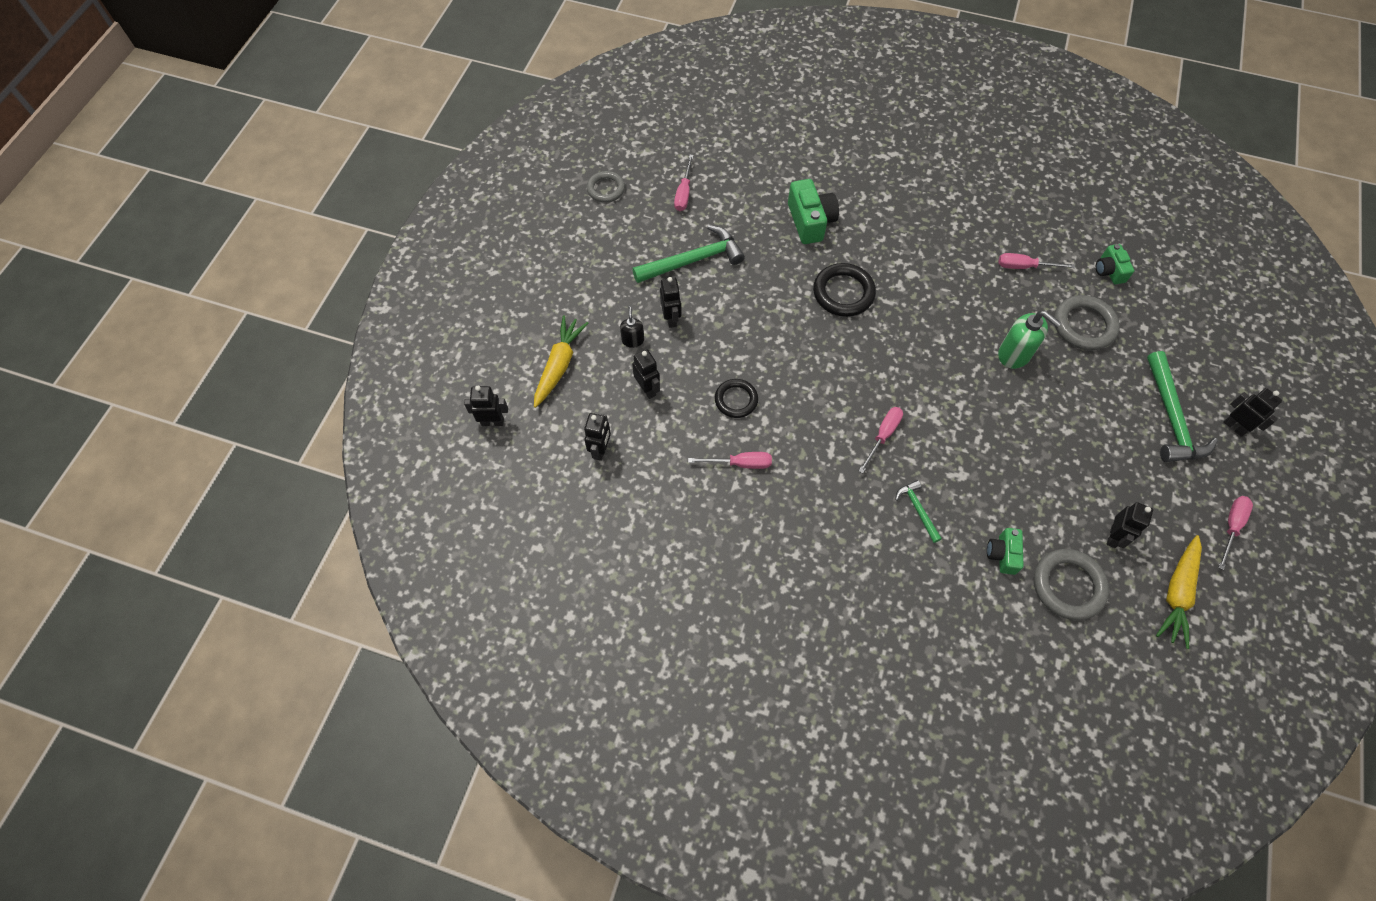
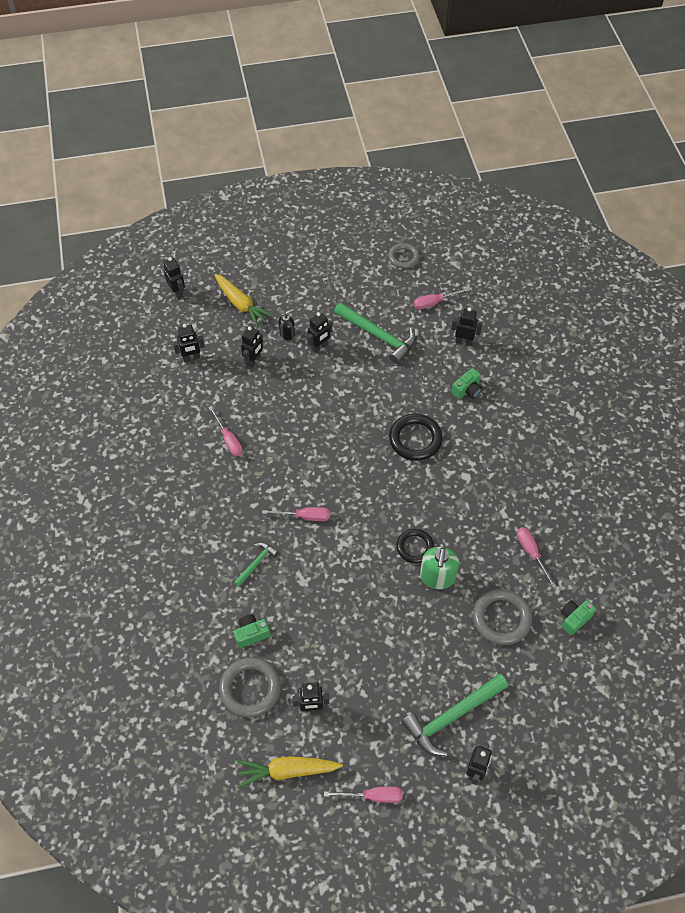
camera: 60 degrees right, 5 degrees down
(559, 365) = (241, 304): yellow carrot -> yellow carrot turned 60 degrees clockwise
(736, 400) = (277, 414): black ring -> black ring (414, 547)
(749, 194) = (464, 341): none -> black robot
(810, 221) = (467, 390): green camera -> green camera, size x0.61

